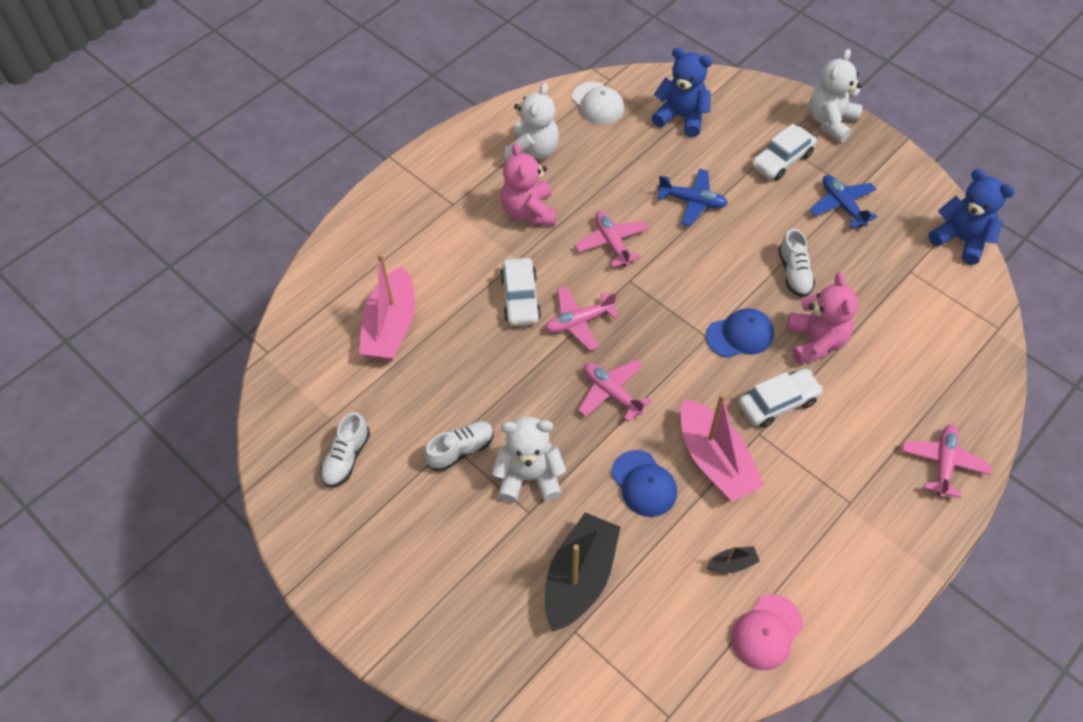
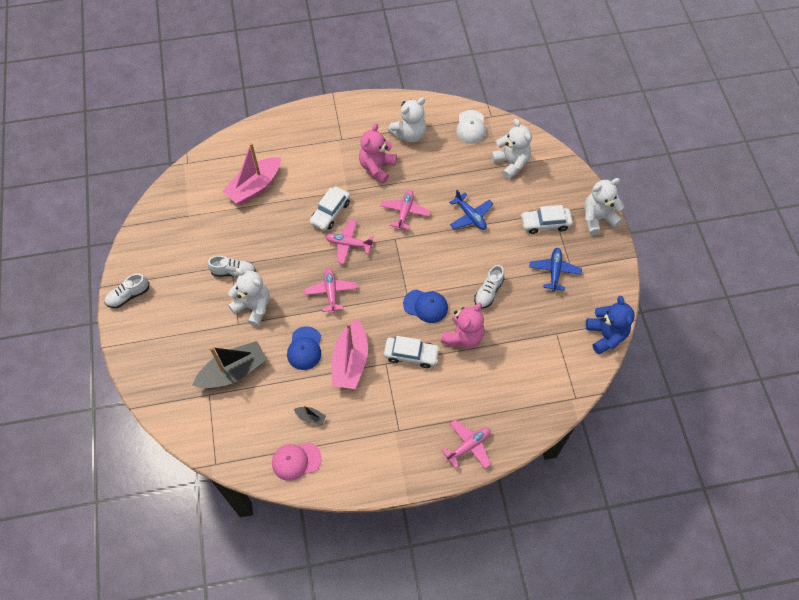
camera: 35 degrees right, 5 degrees up
(346, 458) = (179, 240): white shoe -> white shoe (128, 296)
(681, 117) = (511, 163): blue teddy bear -> white teddy bear

